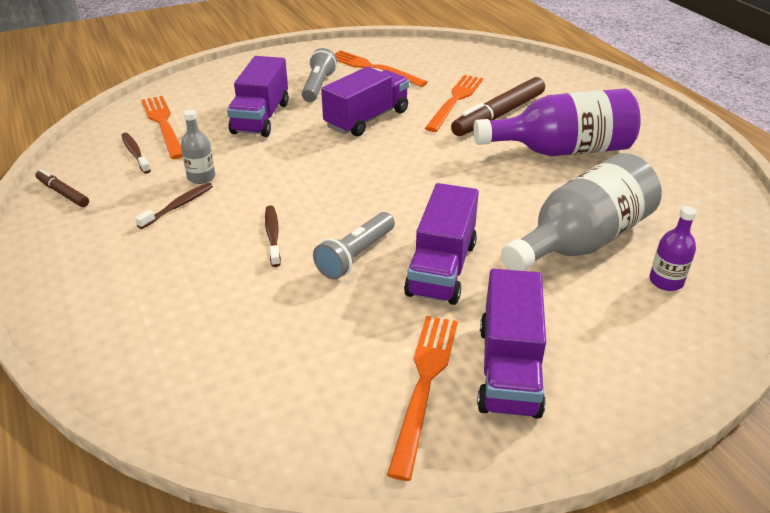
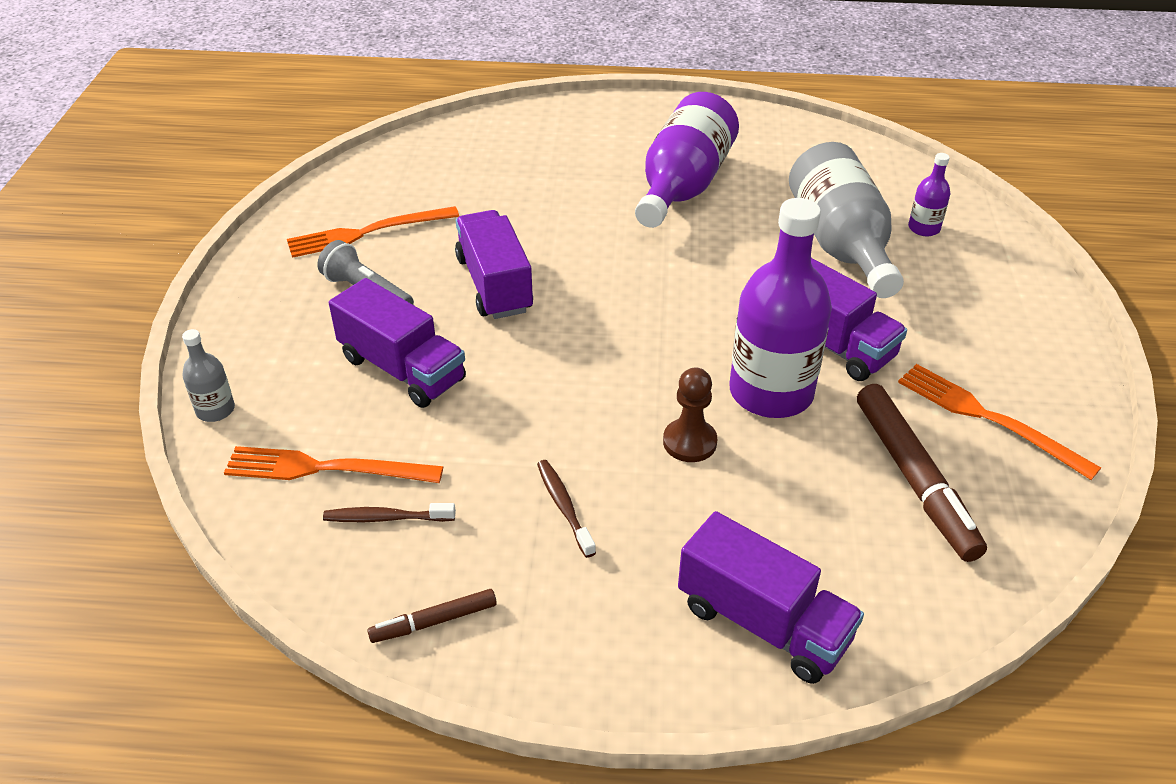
camera: 60 degrees left, 5 degrees up
(201, 177) = (510, 467): grey bottle -> grey bottle (215, 410)
(273, 235) = (689, 442): brown toothbrush -> brown pawn
(356, 256) = (771, 392): grey flashlight -> purple bottle
(455, 101) = (516, 206): orange fork -> none
(498, 115) = (577, 192): brown marker -> brown marker (914, 479)
(509, 369) = (991, 361): purple truck -> purple truck (763, 623)

